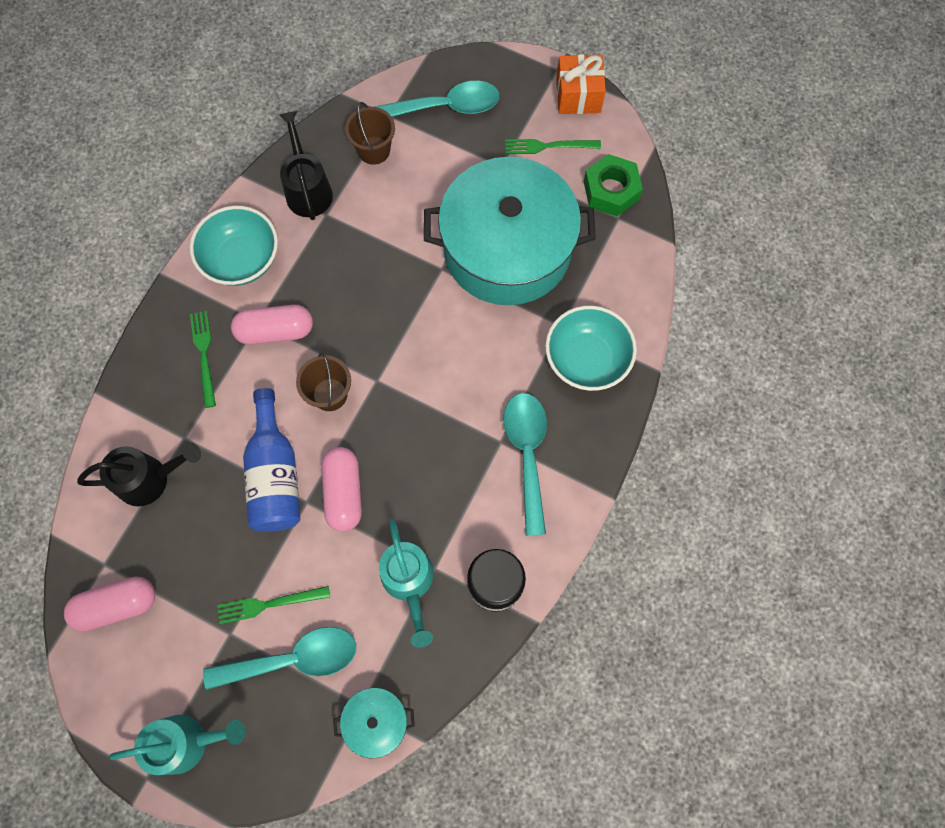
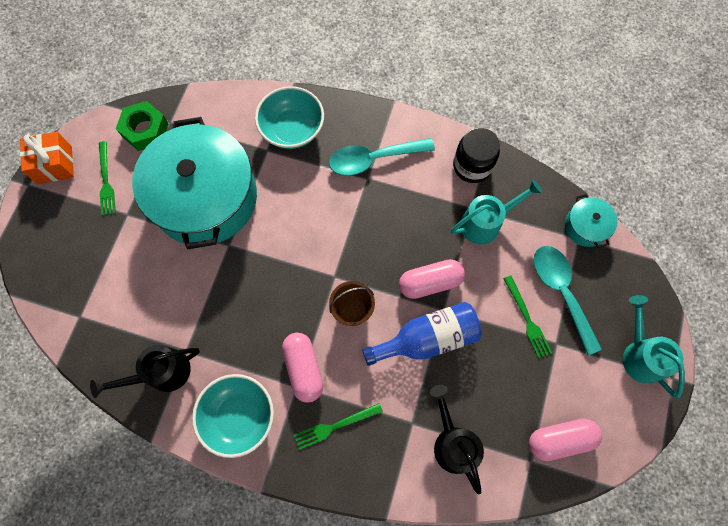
camera: 100 degrees left, 0 degrees up
(117, 605) = (560, 439): pink capsule -> pink capsule turned 75 degrees counterclockwise
(374, 150) = (117, 322): brown bucket -> none
(446, 107) = (69, 269): turquoise spoon -> none

